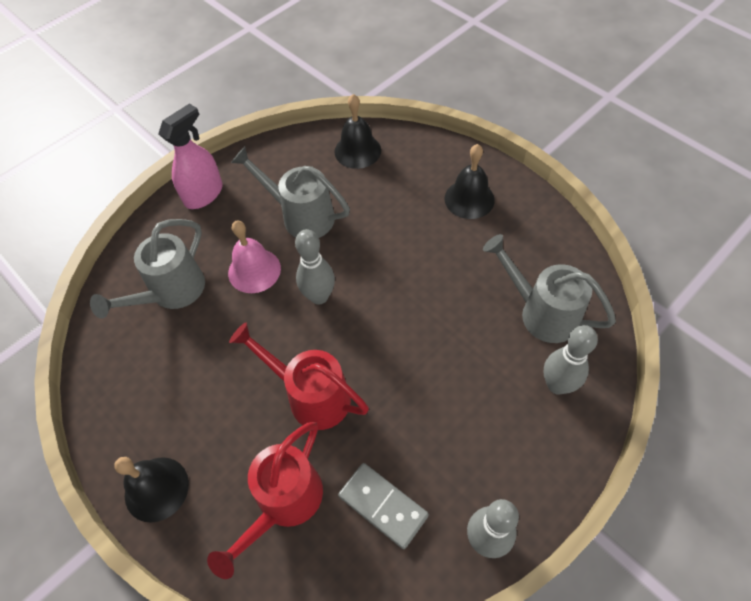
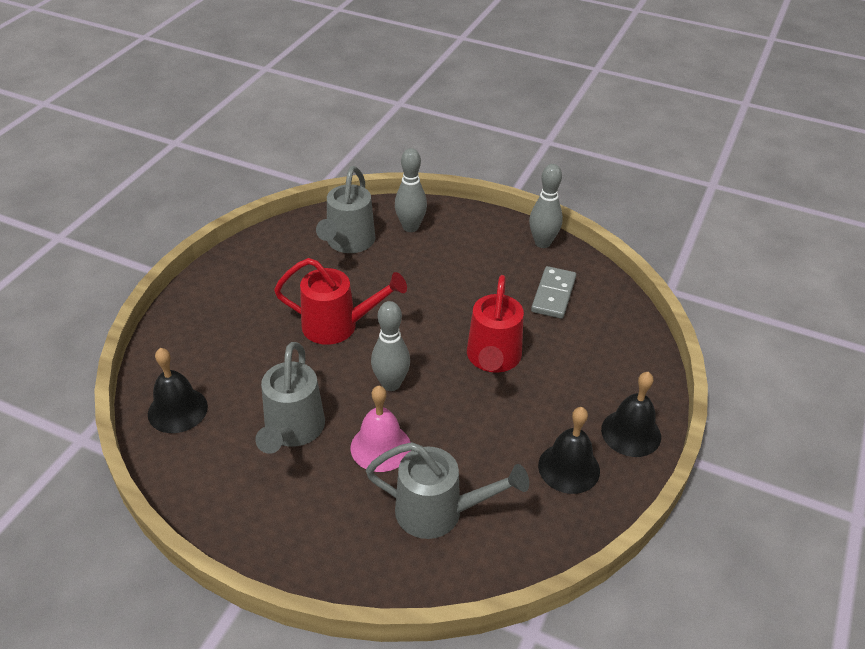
camera: 115 degrees left, 15 degrees down
(204, 194) = (286, 543): pink spray bottle -> none
(284, 503) = (587, 348): red watering can -> red watering can (338, 326)
(469, 199) = (232, 305): black bell -> black bell (569, 468)

